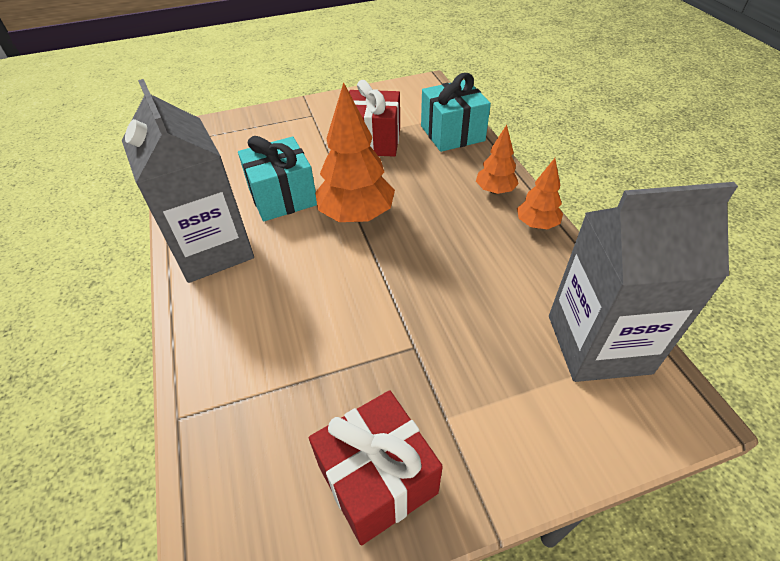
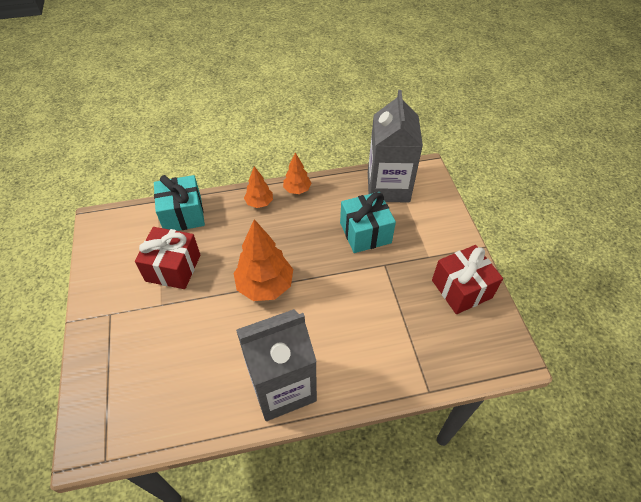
camera: 85 degrees left, 5 degrees up
(282, 197) = (229, 337): turquoise gift -> turquoise gift (365, 233)

